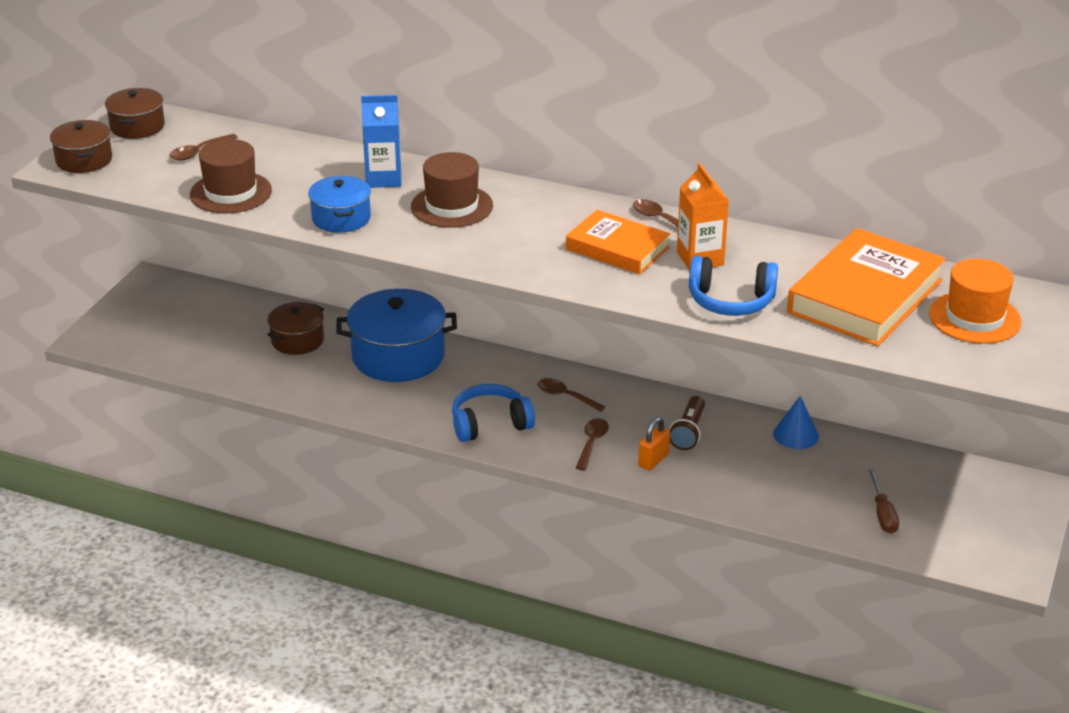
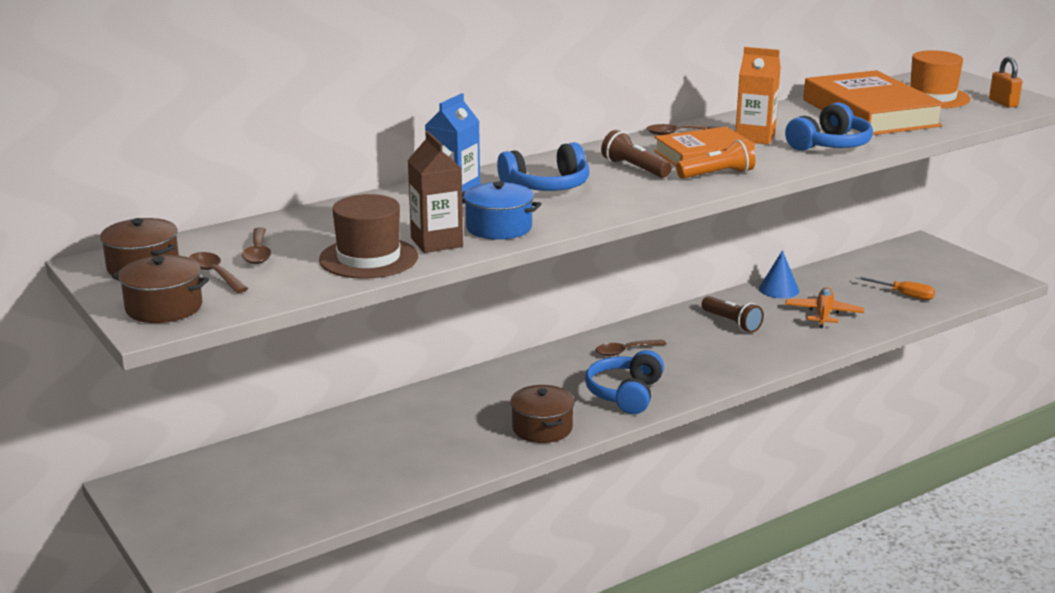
camera: 55 degrees left, 10 degrees down
(286, 205) = (436, 242): none -> brown carton
(297, 340) = (369, 441): brown pot -> brown pot (542, 428)
(398, 356) = (468, 401): blue pot -> none
(452, 206) = (547, 186): brown hat -> blue headphones
(541, 229) = (634, 168): none -> brown flashlight
(574, 270) = (717, 174): none -> orange flashlight
(592, 443) = (703, 362): brown spoon -> brown spoon (215, 274)
(653, 460) = (754, 347): orange padlock -> orange padlock (1003, 103)
(773, 478) = (823, 314): none -> orange plane
(882, 514) = (903, 295): brown screwdriver -> orange screwdriver

